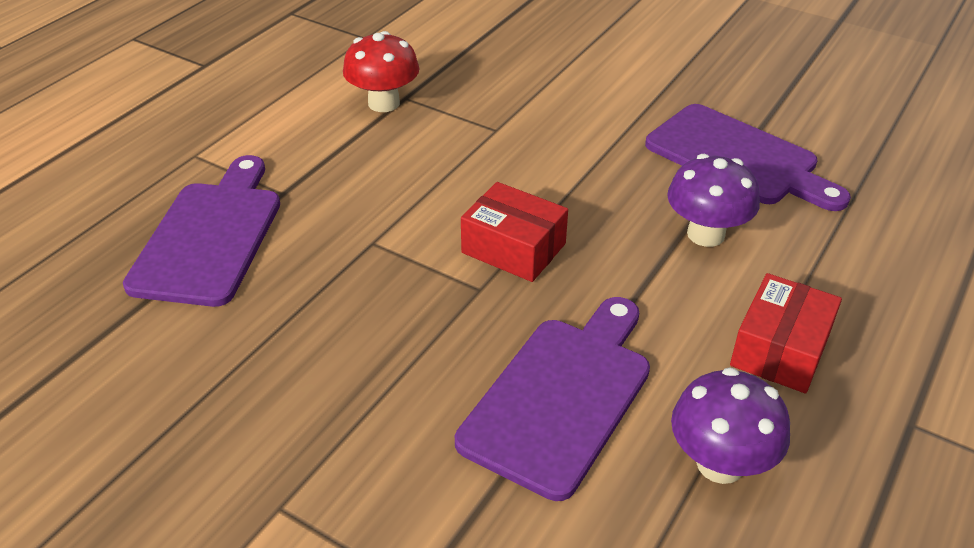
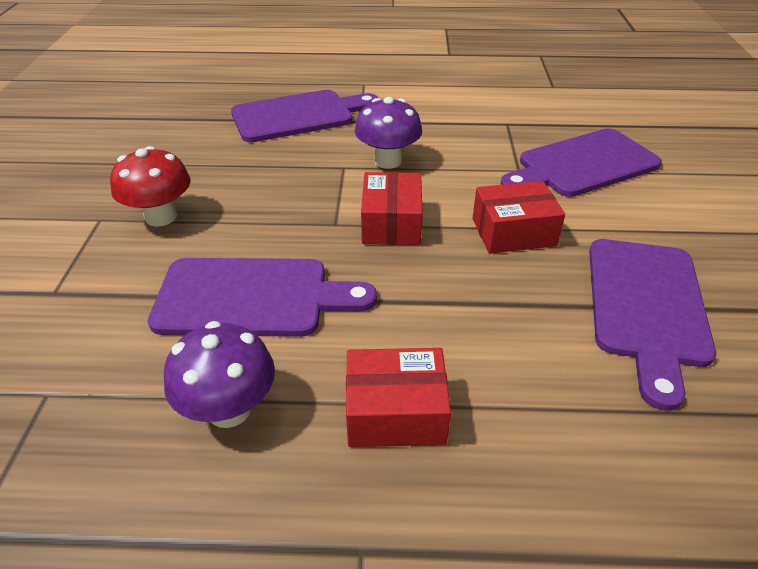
camera: 60 degrees right, 0 degrees up
(384, 103) = (490, 119): red mushroom -> red mushroom (161, 217)
(523, 91) = (582, 165): none -> purple cutting board
(591, 178) = (513, 232): none -> red box
(706, 234) = (510, 318): purple mushroom -> purple mushroom (388, 161)

